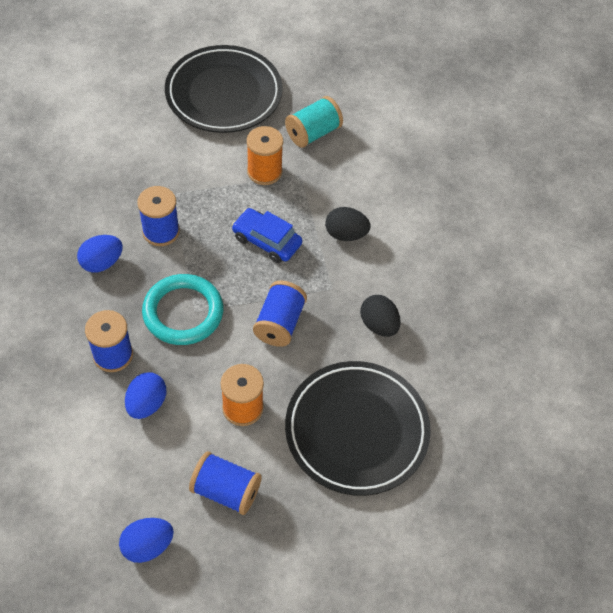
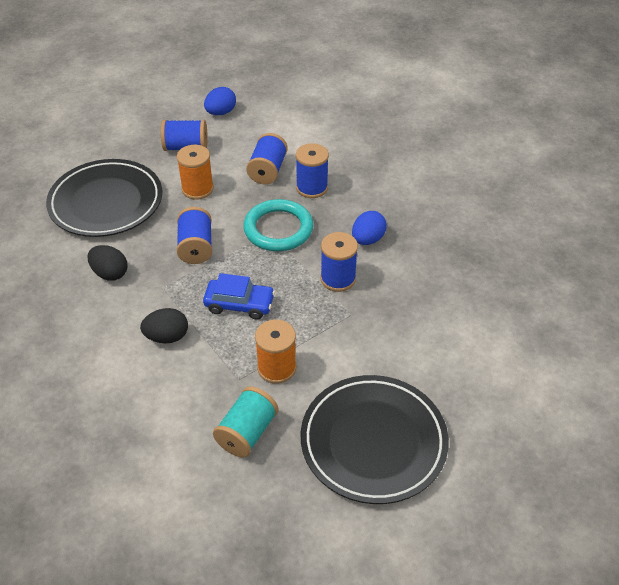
camera: 160 degrees right, 10 degrees down
(147, 404) = (267, 170): blue egg -> blue spool

